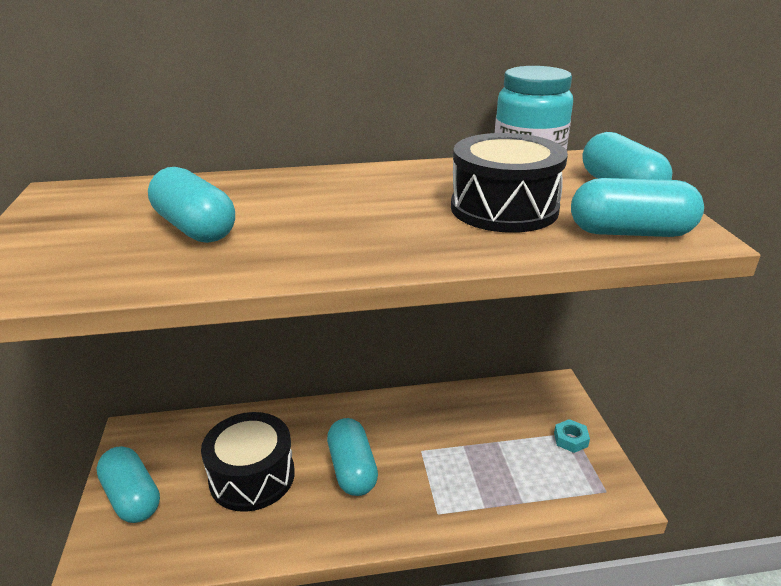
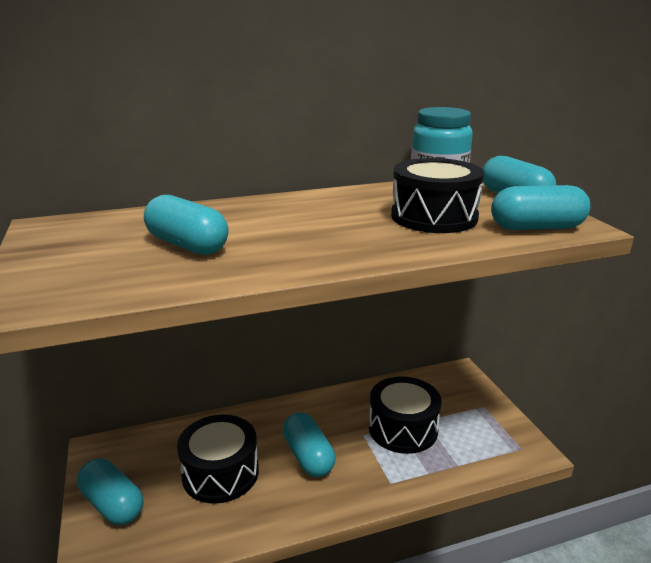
camera: 10 degrees left, 5 degrees down
(469, 449) = (403, 429): none -> black drum
(570, 439) = (483, 412): turquoise nut -> none

